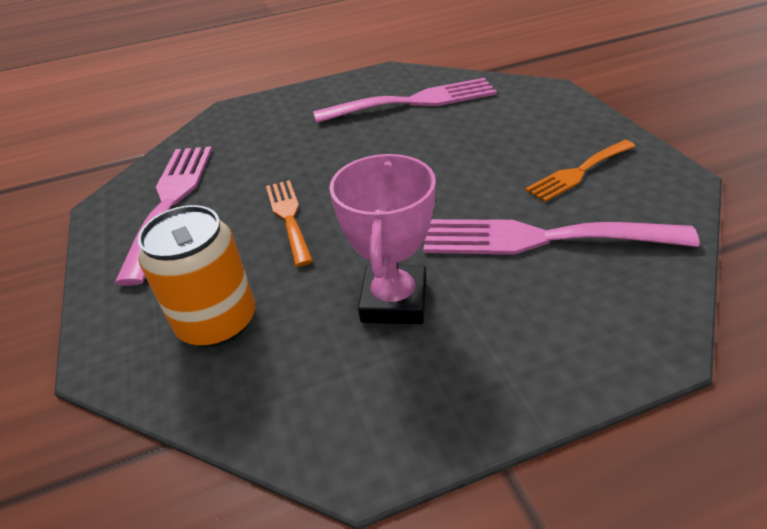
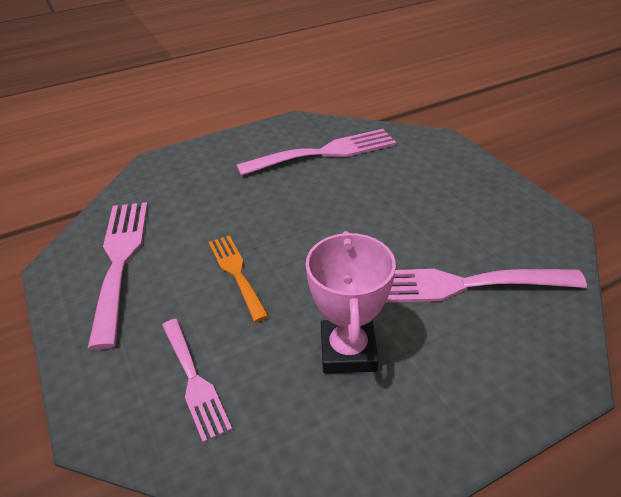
camera: 10 degrees left, 0 degrees up
(217, 322) = (194, 381): orange can -> pink fork
(578, 172) = (479, 221): orange fork -> none

